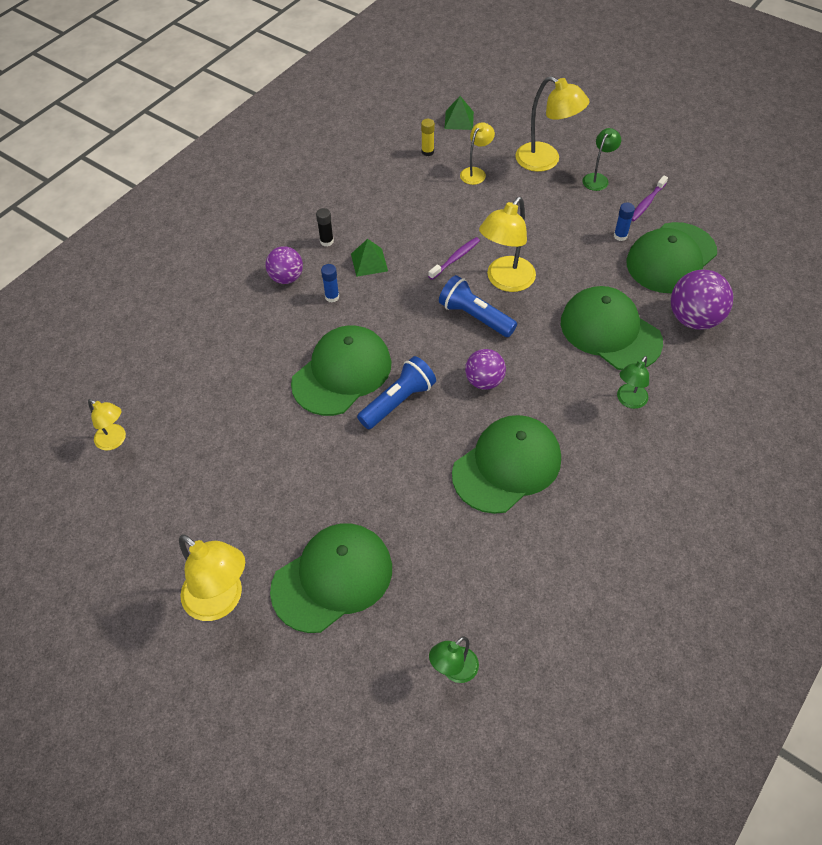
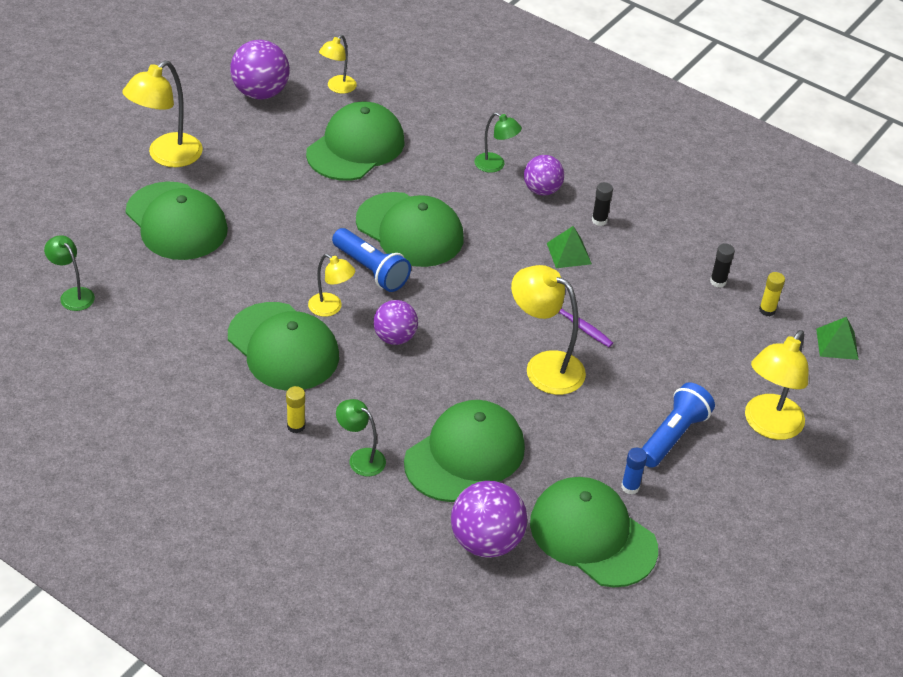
camera: 85 degrees right, 10 degrees down
(114, 514) = (260, 93): none -> purple ball
(216, 420) = (356, 147): none -> green cap
(332, 297) = (515, 224): blue glue stick -> none
(398, 175) = (718, 282): none -> black glue stick
(475, 316) = (488, 336): blue flashlight -> blue flashlight (673, 436)
(476, 172) = (734, 353): yellow lamp -> yellow lamp (331, 308)
(598, 178) = (740, 477): green lamp -> green lamp (495, 165)
(602, 450) = (296, 426): none -> yellow glue stick
(647, 202) = (698, 525): purple toothbrush -> none

